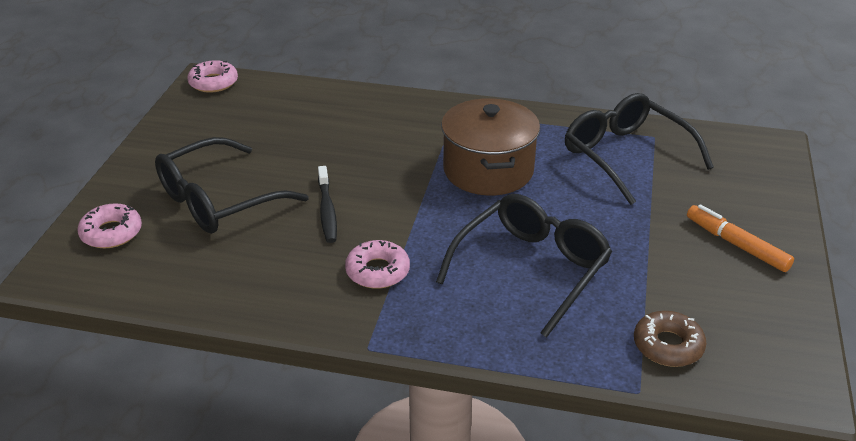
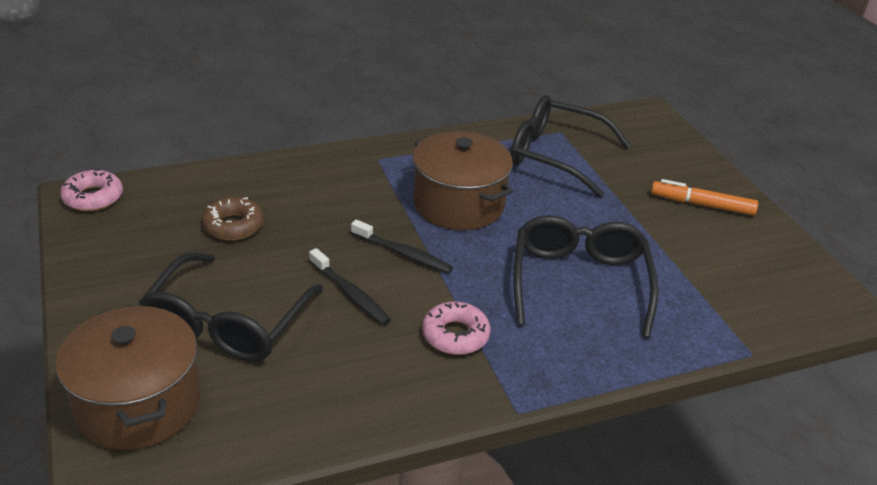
camera: 35 degrees left, 0 degrees up
(111, 233) = (138, 404): pink donut -> brown pot
(399, 194) = (403, 253): none -> black toothbrush
(668, 346) = (735, 307): brown donut -> brown donut (233, 225)

